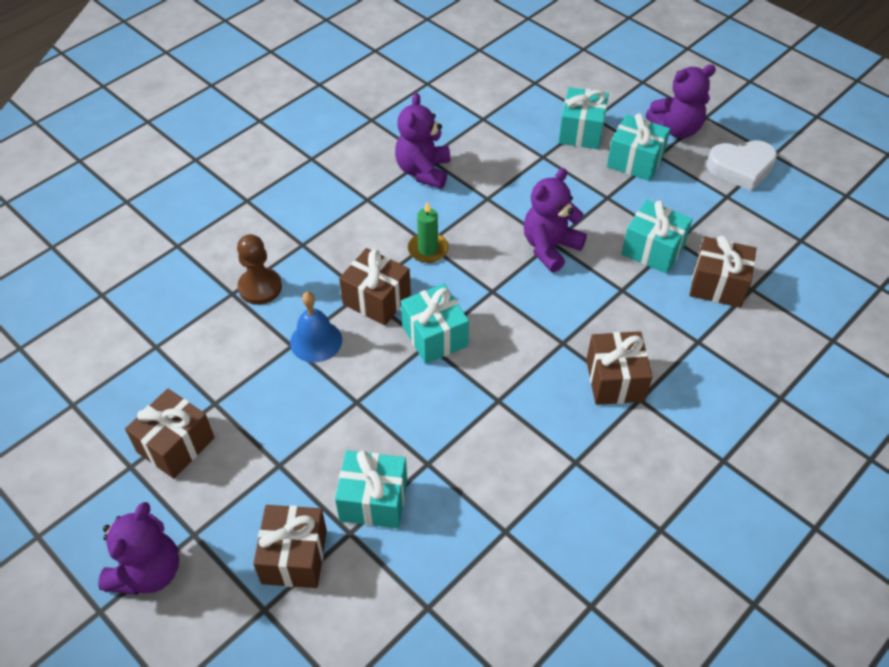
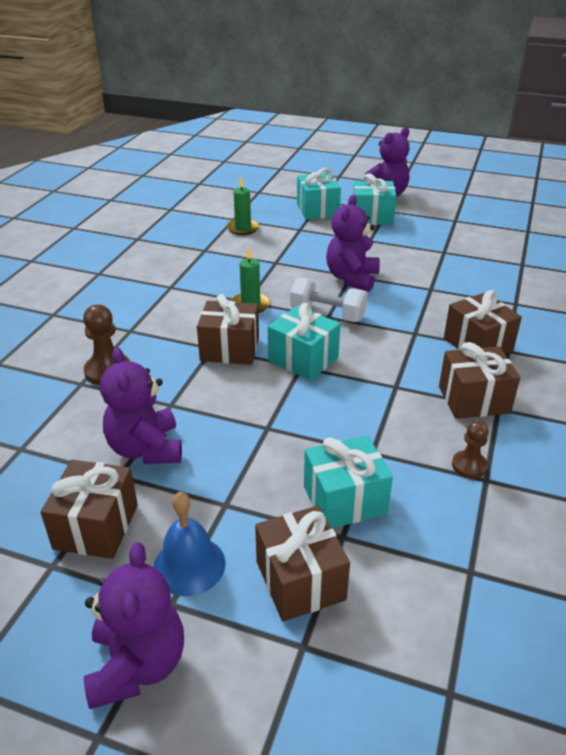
camera: 25 degrees left, 15 degrees down
(316, 341) = (193, 394): blue bell -> blue bell (189, 565)
(423, 171) = (208, 259): purple teddy bear -> purple teddy bear (146, 449)
(484, 137) = (243, 228): none -> green candle
(493, 288) = (327, 314): none -> white dumbbell
(501, 511) = (469, 466): none -> brown pawn
(653, 250) = (431, 261): turquoise gift -> none
(717, 285) = (497, 268): brown gift -> brown gift (473, 399)
(741, 168) = (450, 204): white heart -> none

